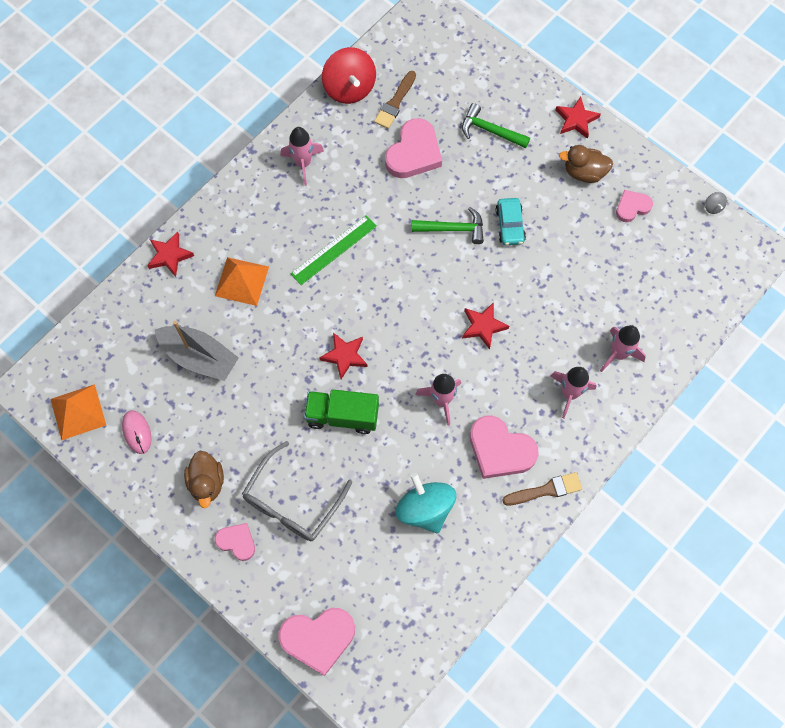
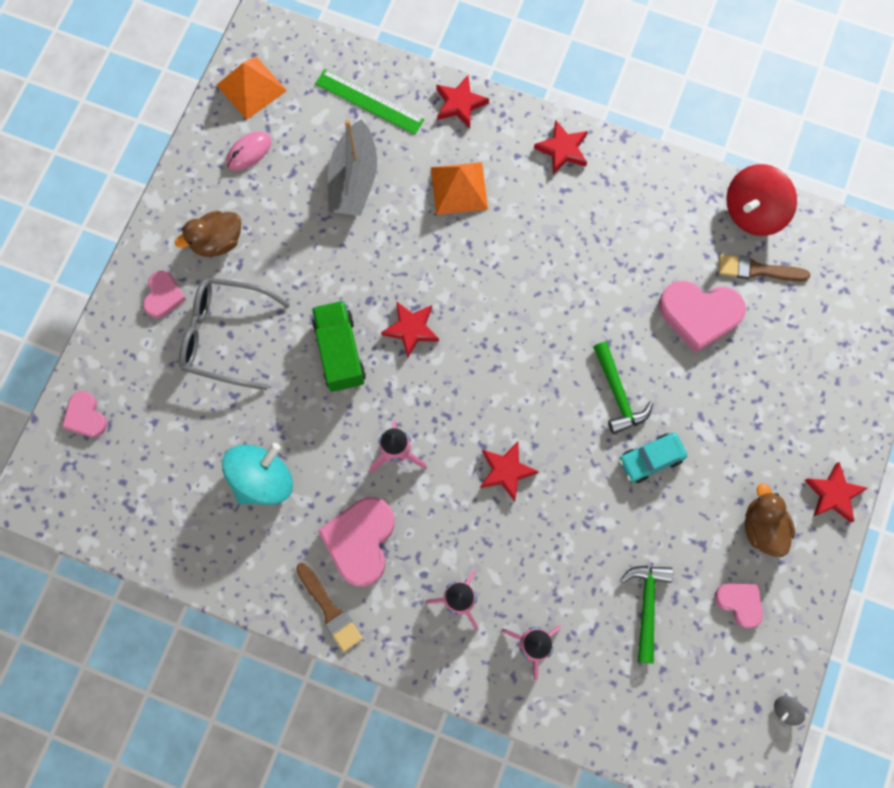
camera: 70 degrees right, 5 degrees up
(242, 196) = (562, 149): none -> red star
(303, 163) = (631, 197): pink rocket -> none
(318, 638) = (85, 416): pink heart -> pink heart, size x0.57
(334, 250) = (536, 270): green ruler -> green ruler (369, 101)
(490, 130) = (769, 393): green hammer -> green hammer (646, 605)

